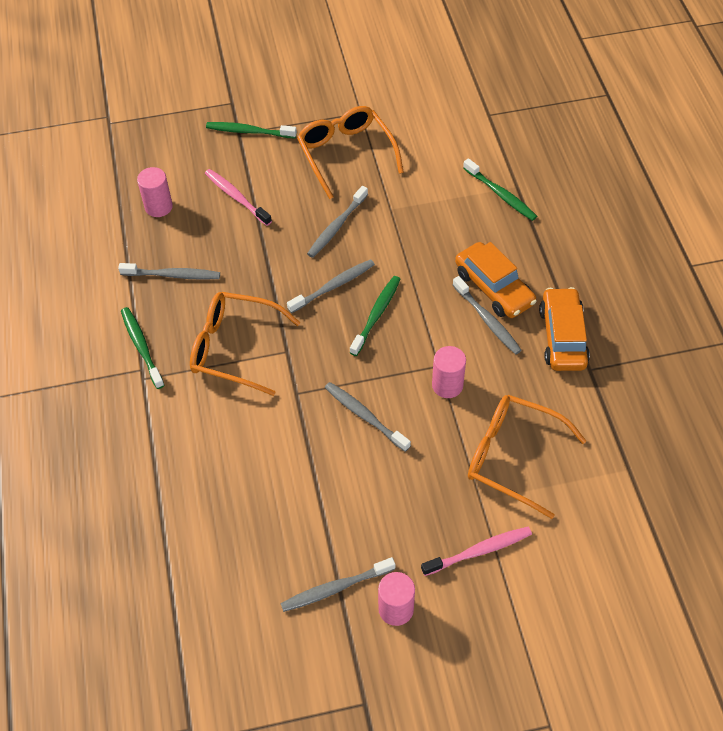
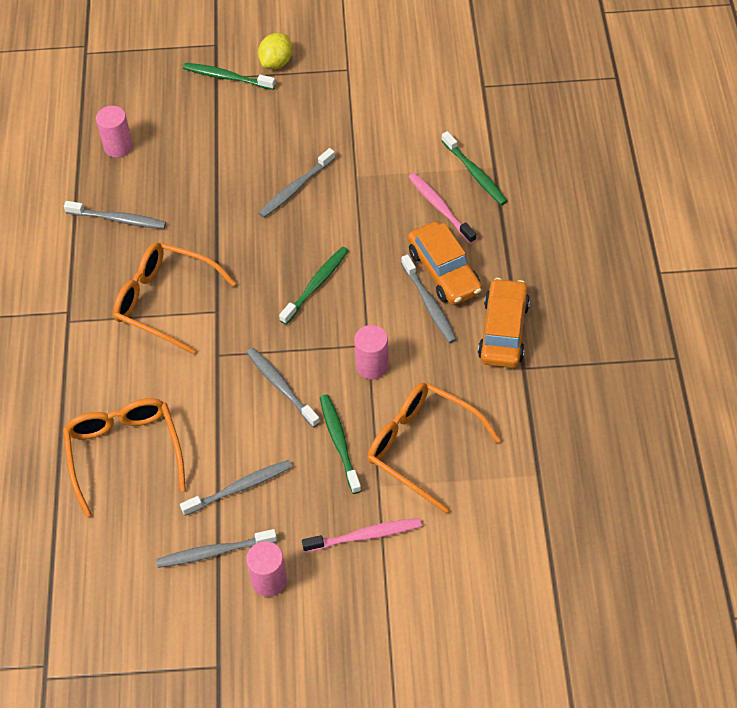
camera: 10 degrees right, 0 degrees up
(141, 346) = (73, 289): green toothbrush -> green toothbrush (339, 442)
(236, 197) = (199, 145): pink toothbrush -> pink toothbrush (440, 207)
(293, 113) = (276, 62): none -> yellow lemon
(333, 286) = (279, 250): grey toothbrush -> grey toothbrush (240, 488)
(346, 154) = (322, 112): orange glasses -> orange glasses (124, 453)

